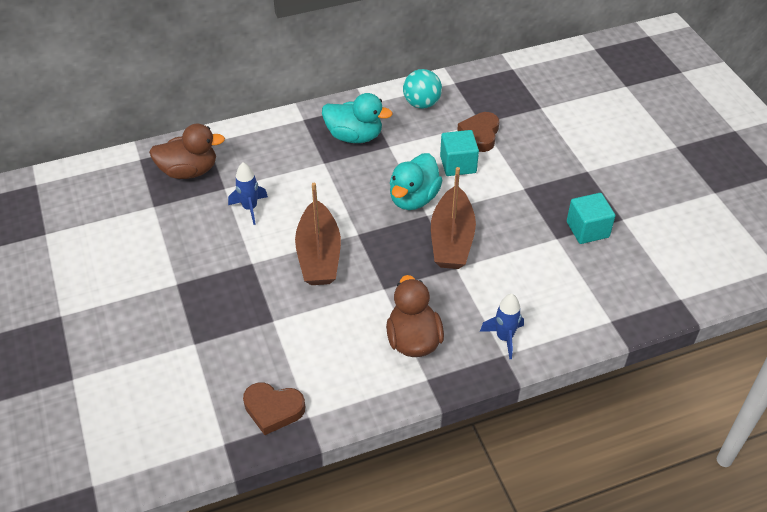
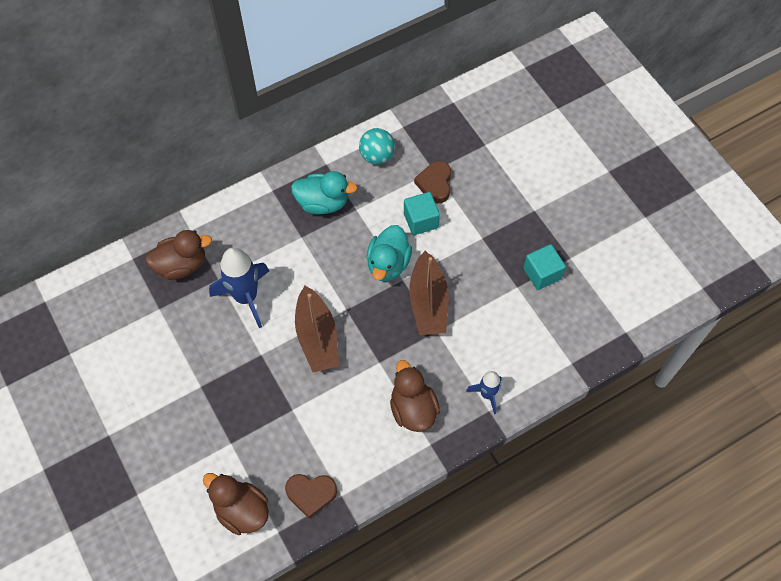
camera: 10 degrees left, 15 degrees up
(187, 414) = (241, 510): none -> brown duck
(250, 208) = (246, 297): blue rocket -> blue rocket, size x1.79

